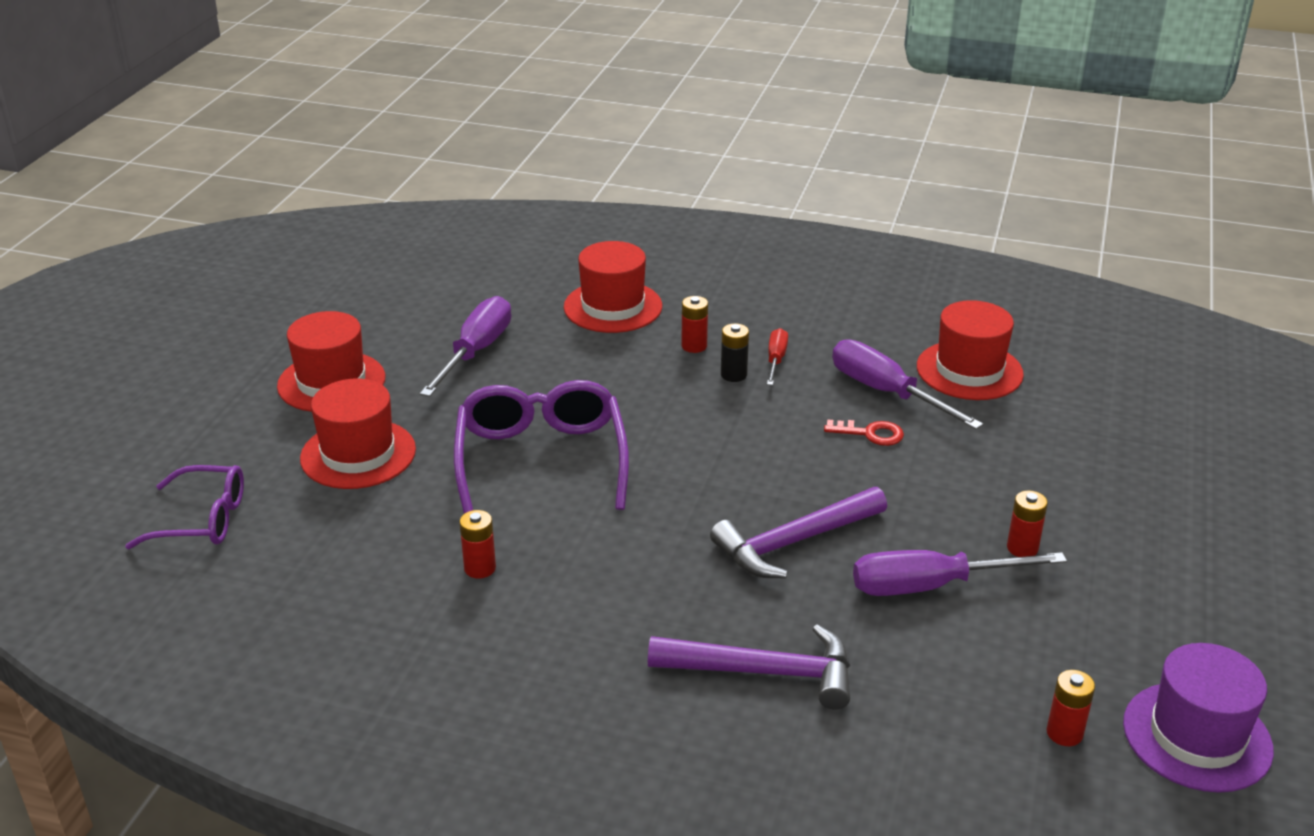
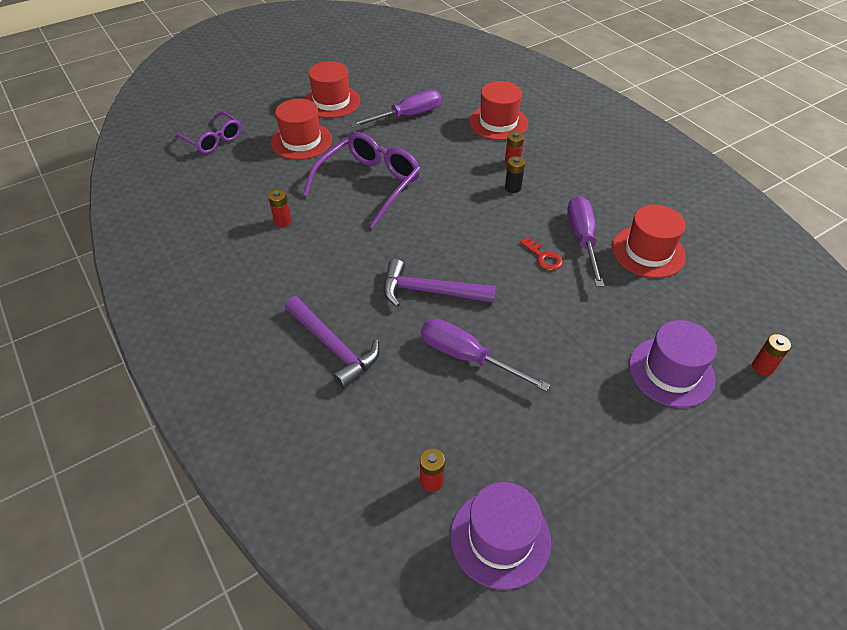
camera: 40 degrees right, 15 degrees up
(776, 360) = (545, 190): red screwdriver -> none
(1022, 548) = (543, 368): red battery -> red battery (762, 367)
(1139, 477) = (671, 372): none -> purple hat

